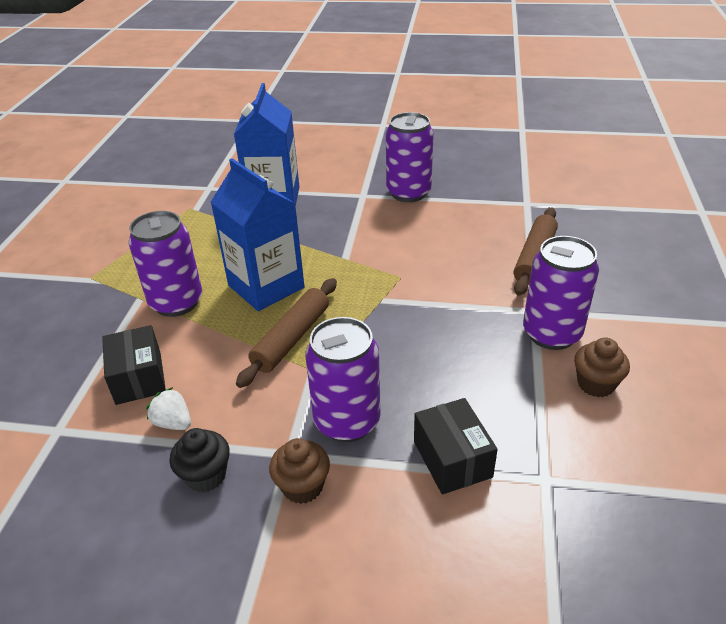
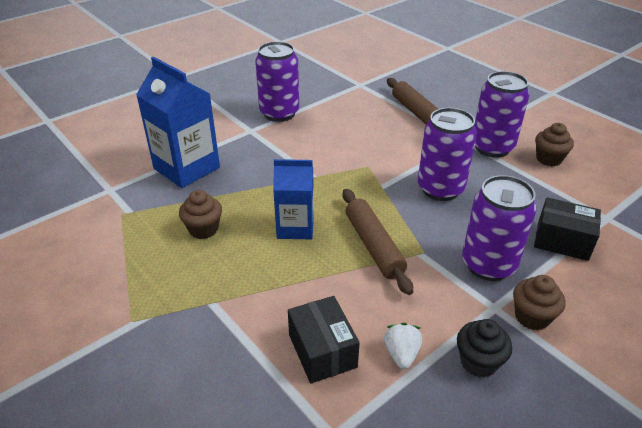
camera: 50 degrees left, 0 degrees up
(138, 378) = (322, 351): black box -> black box turned 45 degrees clockwise
(173, 423) = (401, 354): white strawberry -> white strawberry turned 105 degrees clockwise
(176, 302) = (249, 283): purple can -> purple can (440, 189)
(213, 248) = (203, 229): none -> brown cupcake
(266, 286) = (295, 227): blue carton -> blue carton, size x0.65

